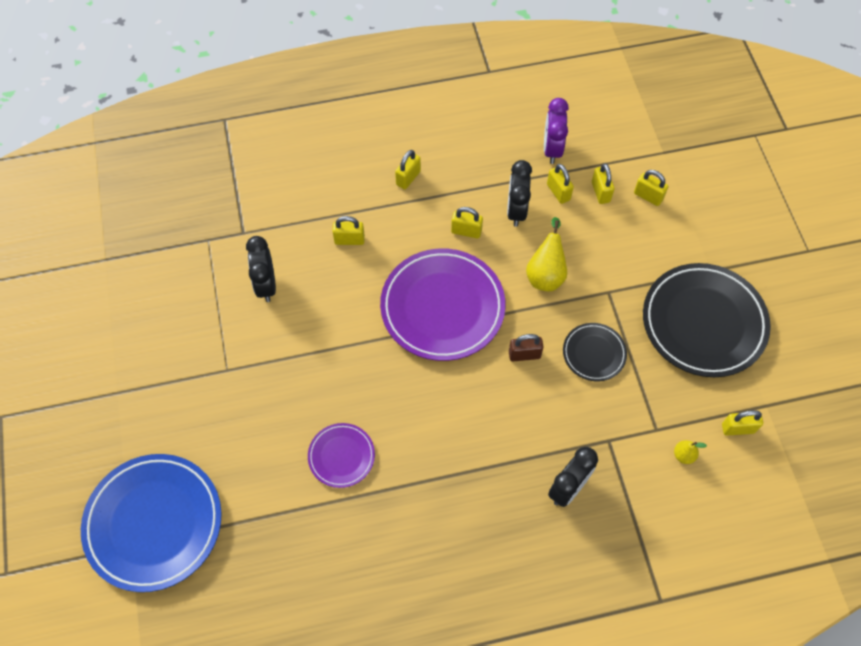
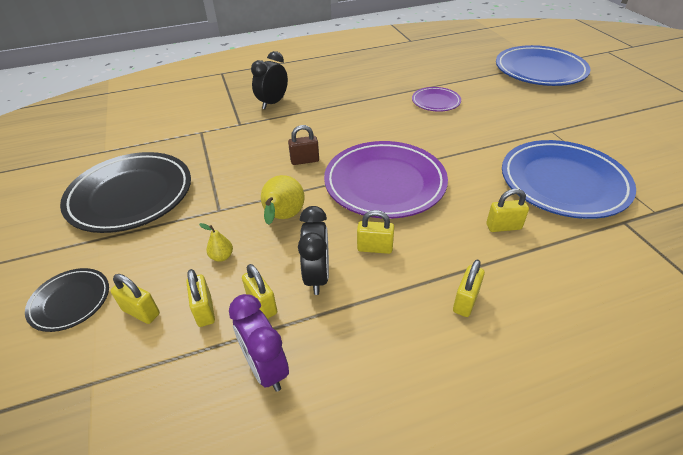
camera: 175 degrees right, 20 degrees down
(266, 285) = (563, 183): black clock -> blue plate
(552, 149) = (266, 368): purple clock -> purple clock turned 150 degrees clockwise
(594, 353) = (242, 167): black plate -> black plate (70, 301)
(683, 455) = (184, 122): yellow pear -> yellow pear (222, 256)
(738, 428) = (135, 138): yellow padlock -> none

